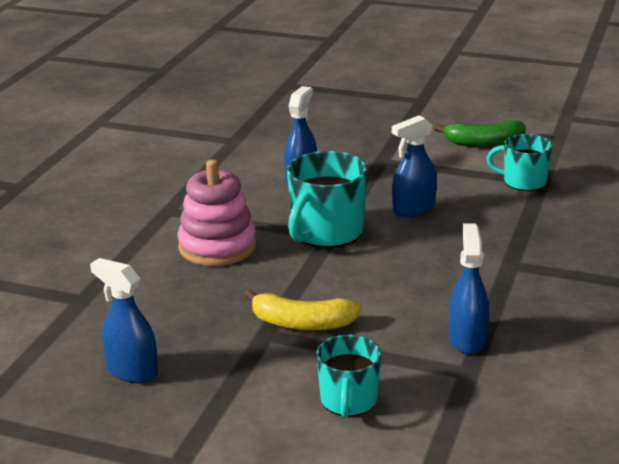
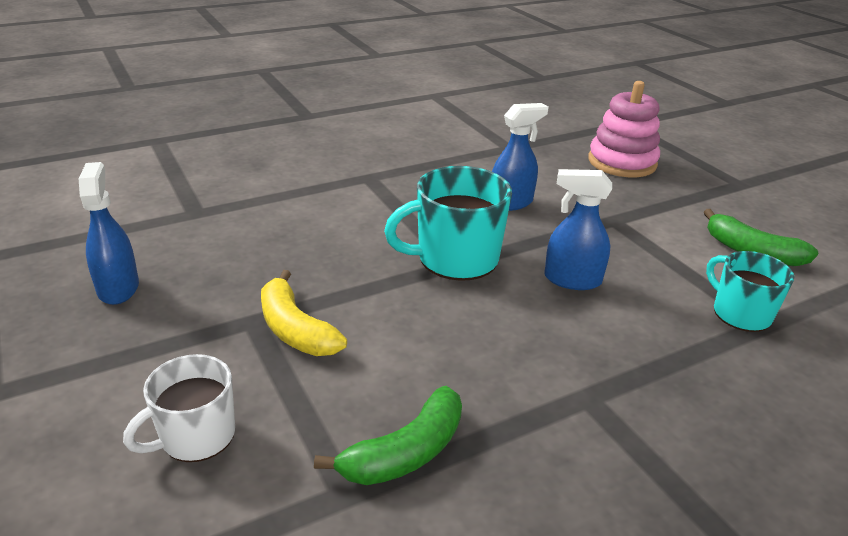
camera: 40 degrees right, 5 degrees up
(217, 246) = (352, 223): pink stacking toy -> pink stacking toy (622, 162)
(348, 401) = (196, 436): turquoise mug -> white mug
(467, 339) = (406, 452): blue spray bottle -> green banana

